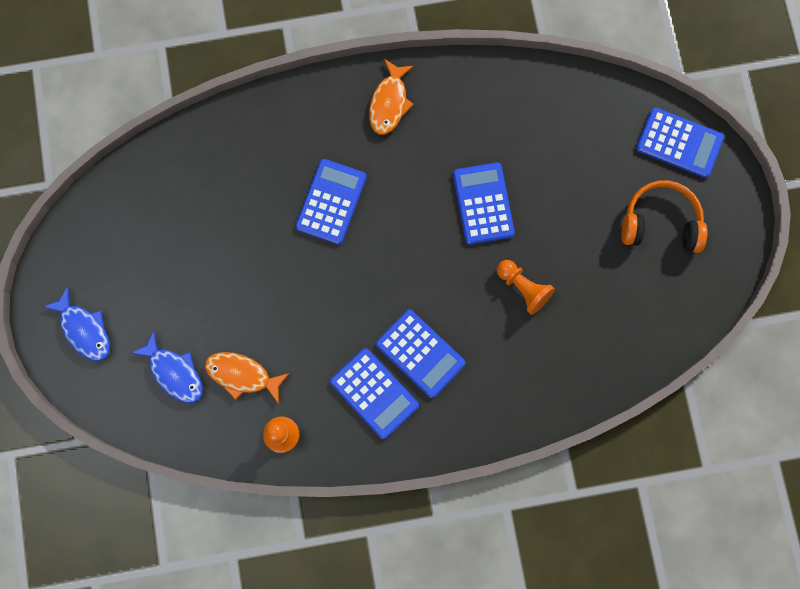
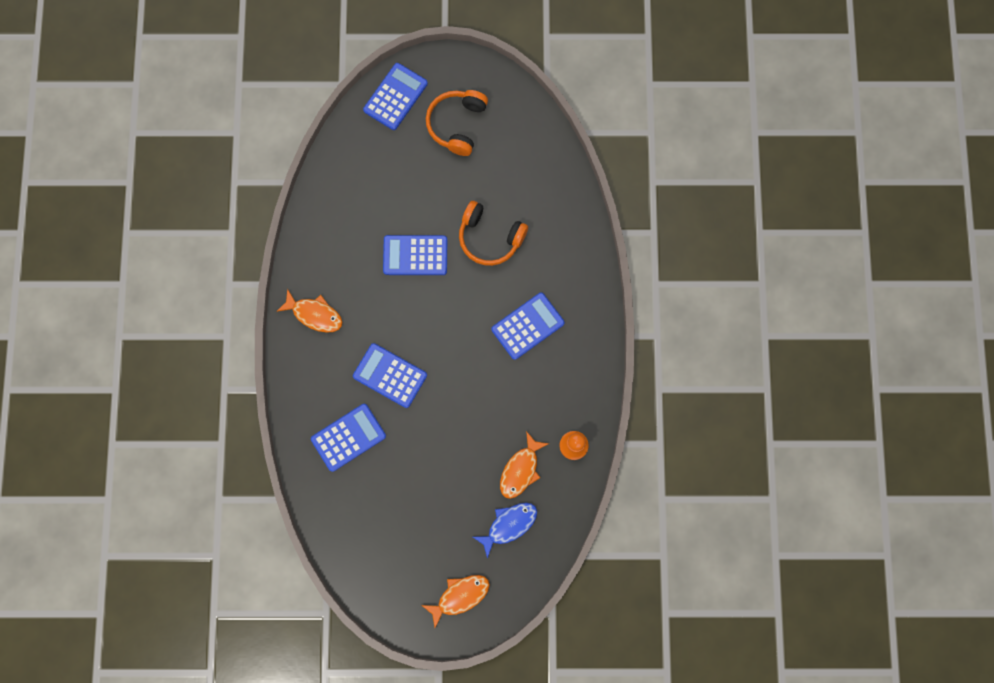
camera: 80 degrees left, 0 degrees up
(84, 330) = (460, 596): blue fish -> orange fish
(374, 393) = (553, 367): blue calculator -> blue calculator (348, 437)
(523, 288) = (490, 238): orange pawn -> orange headphones

